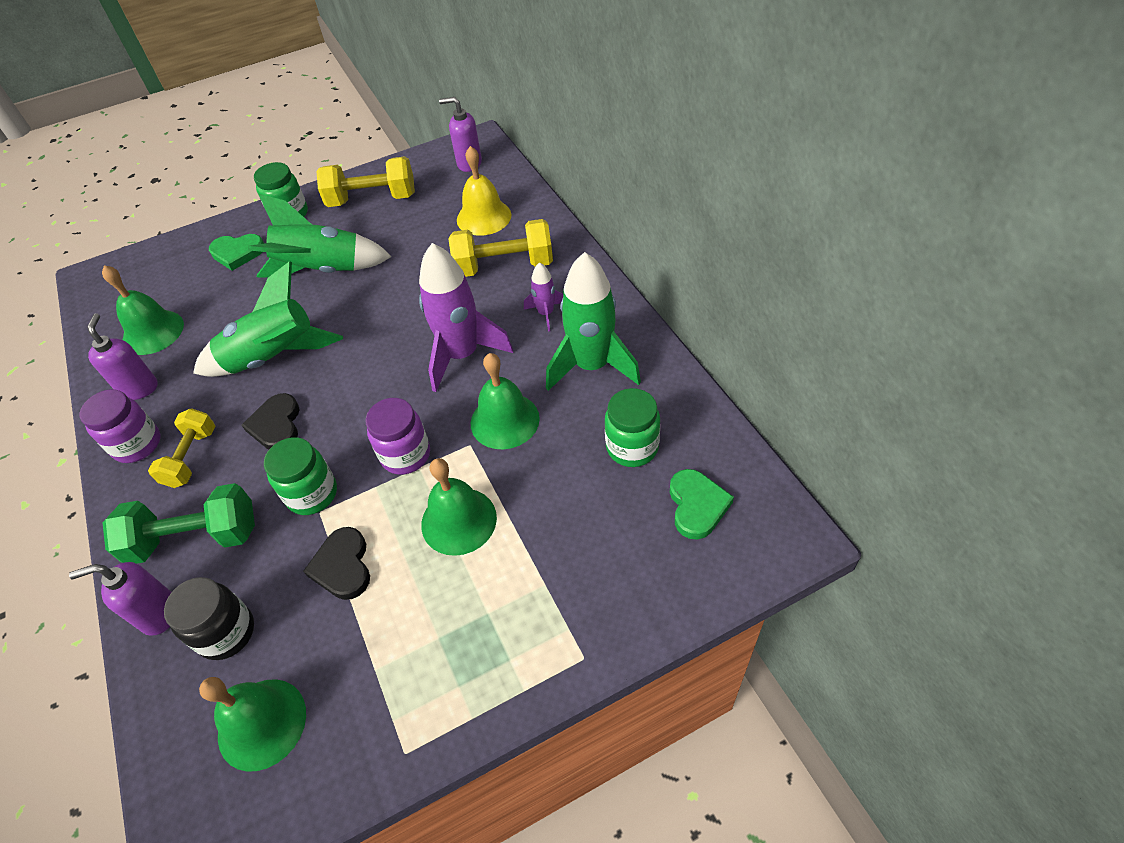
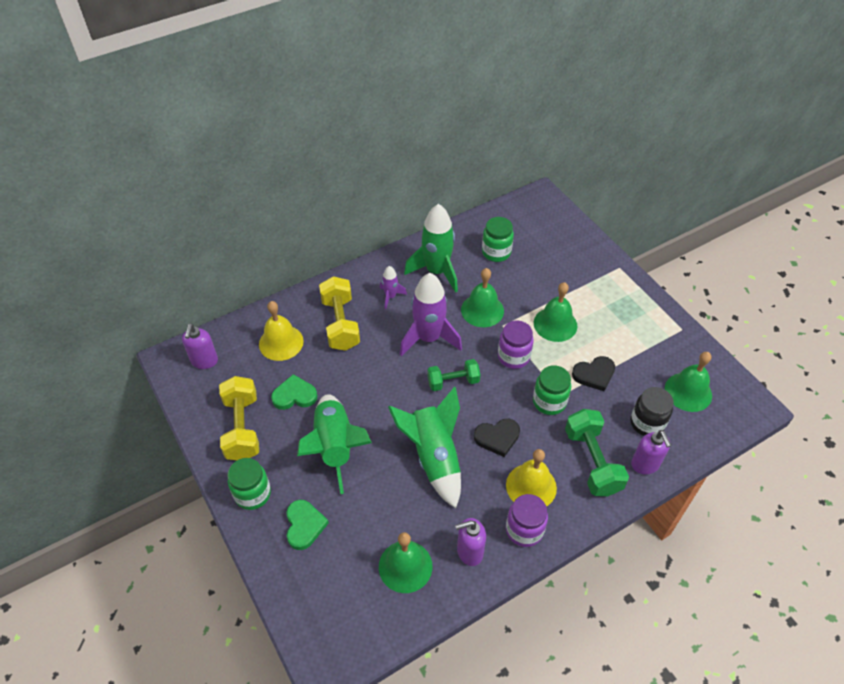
camera: 100 degrees left, 0 degrees up
(191, 458) = (531, 486): yellow dumbbell -> yellow bell
(381, 380) = (453, 381): none -> green dumbbell
(697, 505) = (530, 228): green heart -> green heart (294, 395)

